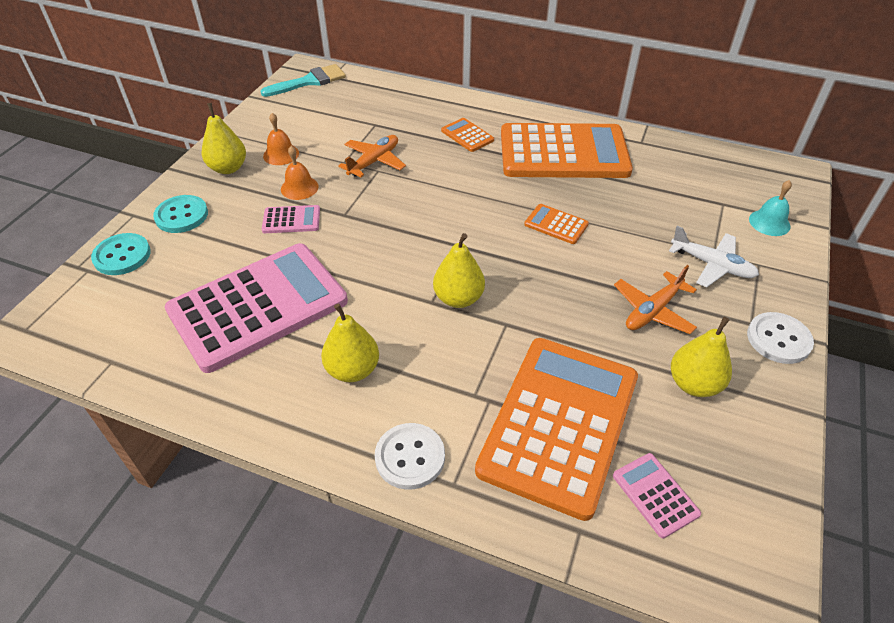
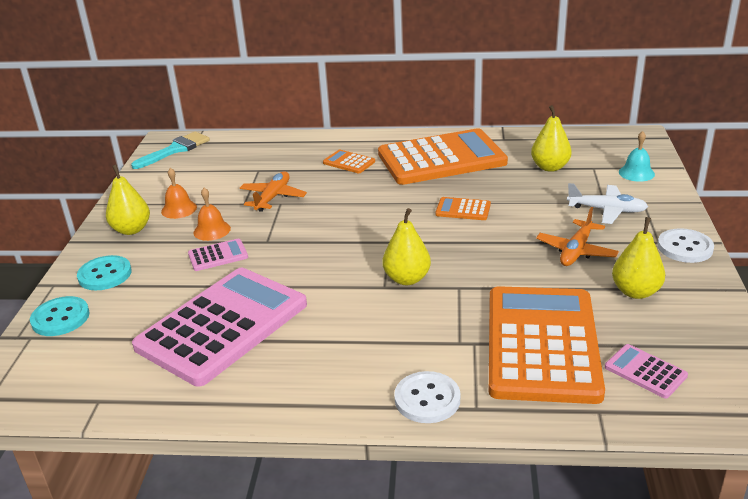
camera: 15 degrees left, 15 degrees down
(353, 370) = (340, 351): yellow pear -> yellow pear (550, 167)

